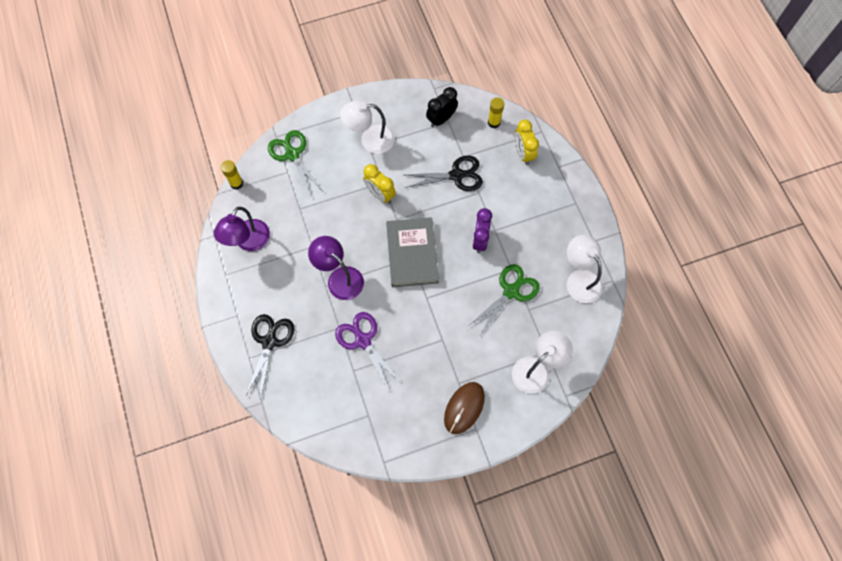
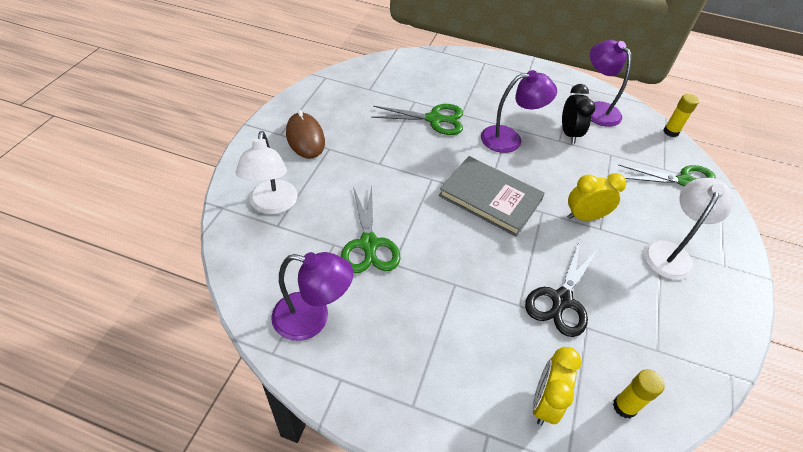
camera: 125 degrees right, 20 degrees down
(269, 342) = (488, 76): black scissors -> none
(363, 340) = (434, 119): purple scissors -> green scissors
(441, 119) = (666, 344): black clock -> black clock (569, 134)
(480, 240) = (454, 261): purple clock -> none
(523, 153) = (544, 402): yellow clock -> yellow clock turned 90 degrees counterclockwise
(579, 279) = (312, 318): white lamp -> purple lamp

